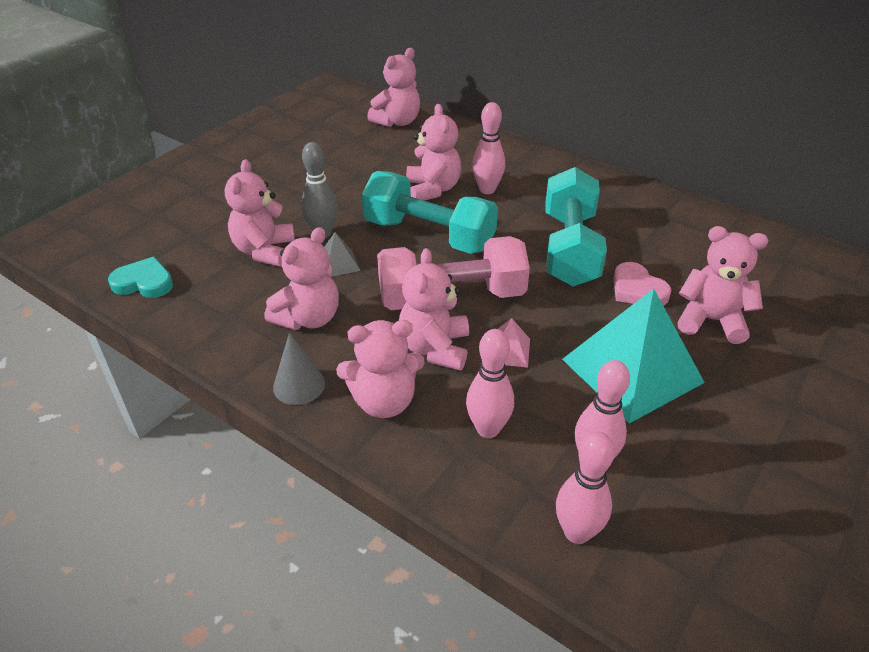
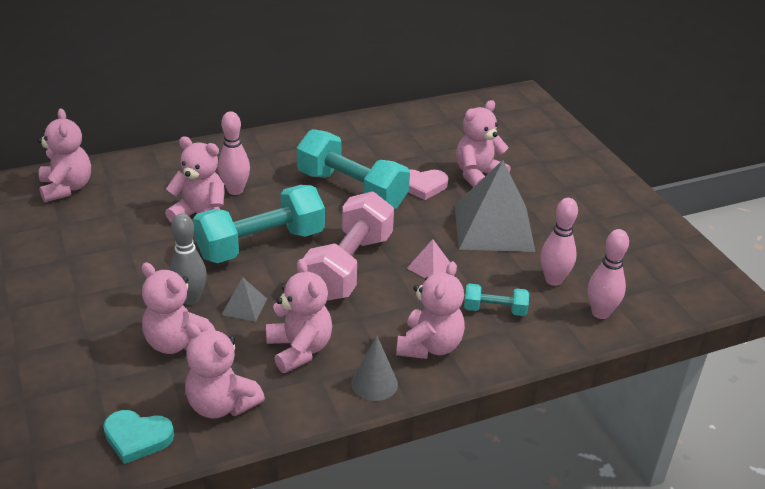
camera: 60 degrees left, 5 degrees down
(144, 282) = (137, 438): turquoise heart -> turquoise heart turned 120 degrees counterclockwise
(435, 348) = (397, 299): pink teddy bear -> pink teddy bear (221, 405)
(488, 429) = (494, 310): pink bowling pin -> turquoise dumbbell
(632, 370) = (493, 227): turquoise pyramid -> grey pyramid

